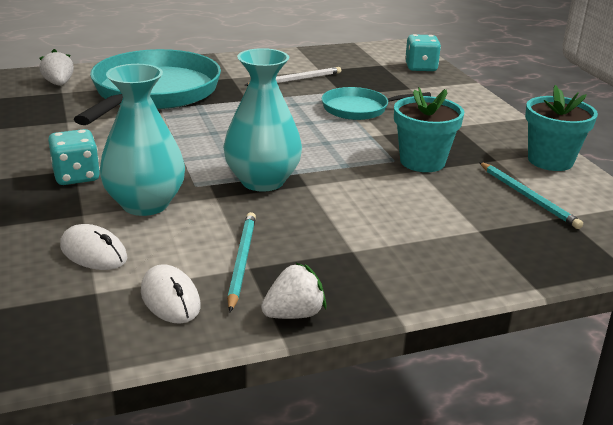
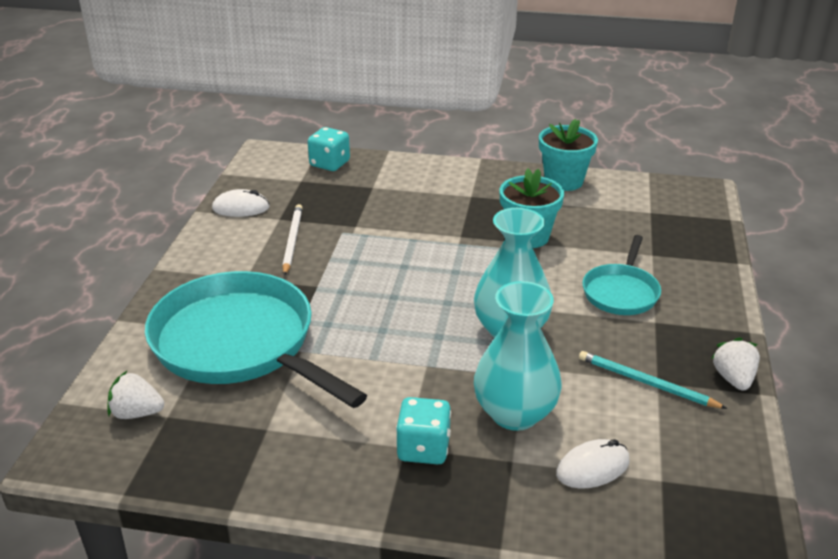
camera: 60 degrees left, 5 degrees up
(170, 299) = (689, 438): white mouse -> white mouse (241, 208)
(359, 109) = (397, 229): turquoise pan -> turquoise pan (621, 292)
(528, 197) = (615, 214): turquoise pencil -> none

